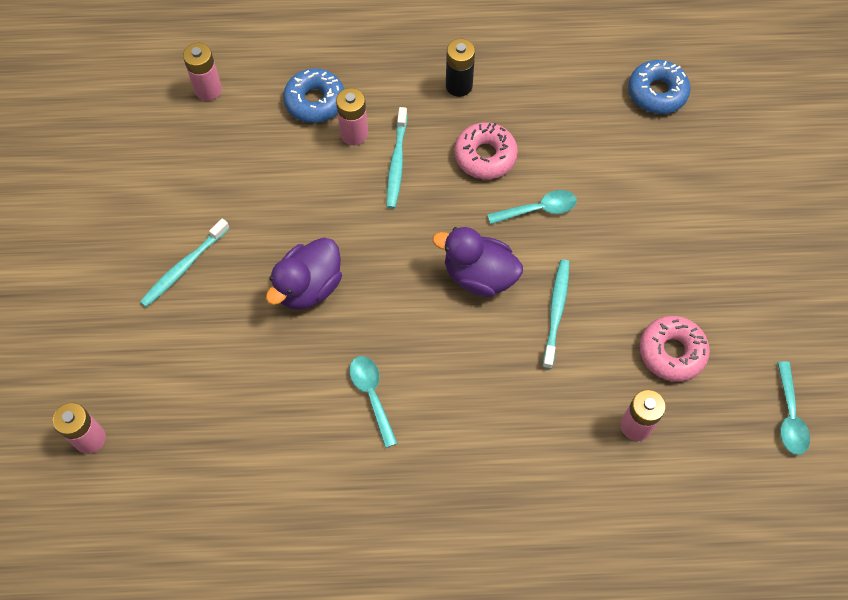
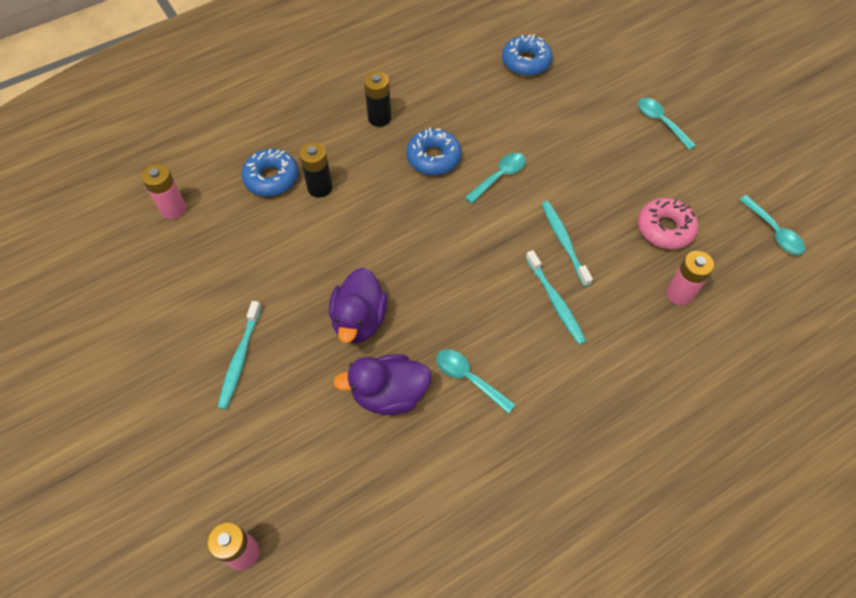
camera: 30 degrees left, 5 degrees down
(354, 134) = (320, 188): pink battery -> black battery
(396, 163) = (368, 193): turquoise toothbrush -> turquoise toothbrush (555, 302)
(479, 275) = (489, 244): purple duck -> purple duck (389, 394)
(485, 156) = (433, 158): pink donut -> blue donut
(757, 233) = (660, 122): none -> turquoise spoon

